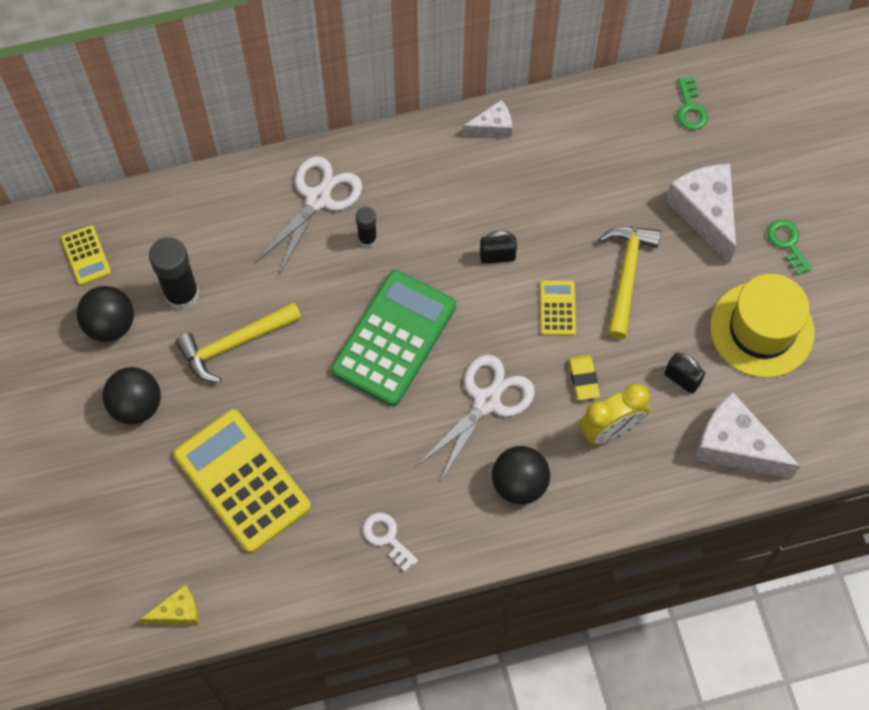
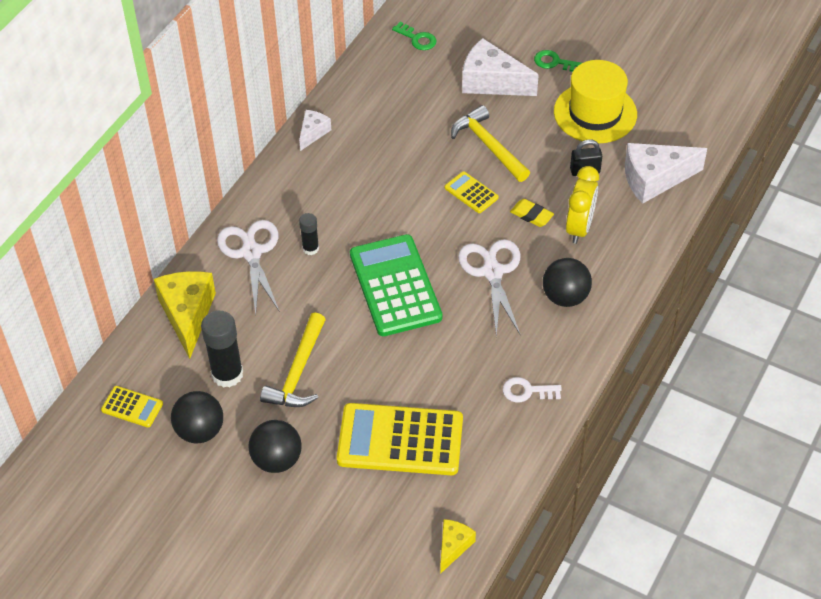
camera: 45 degrees left, 15 degrees down
(210, 211) = (187, 315): none -> yellow cheese
(497, 256) = (402, 195): black padlock -> none

